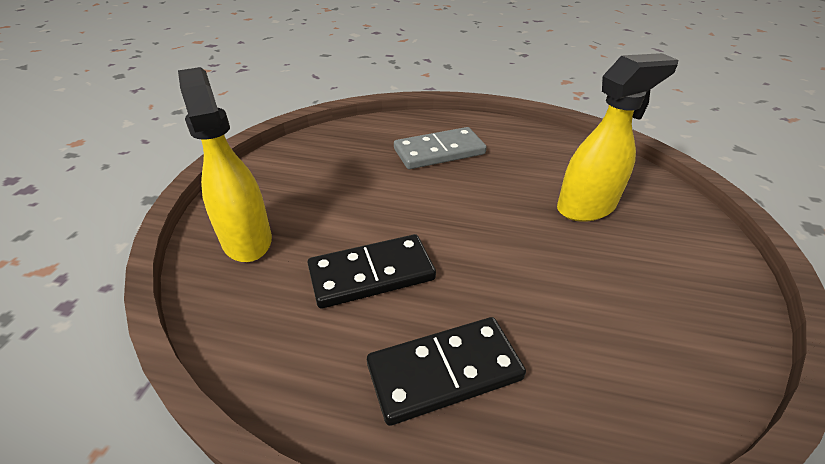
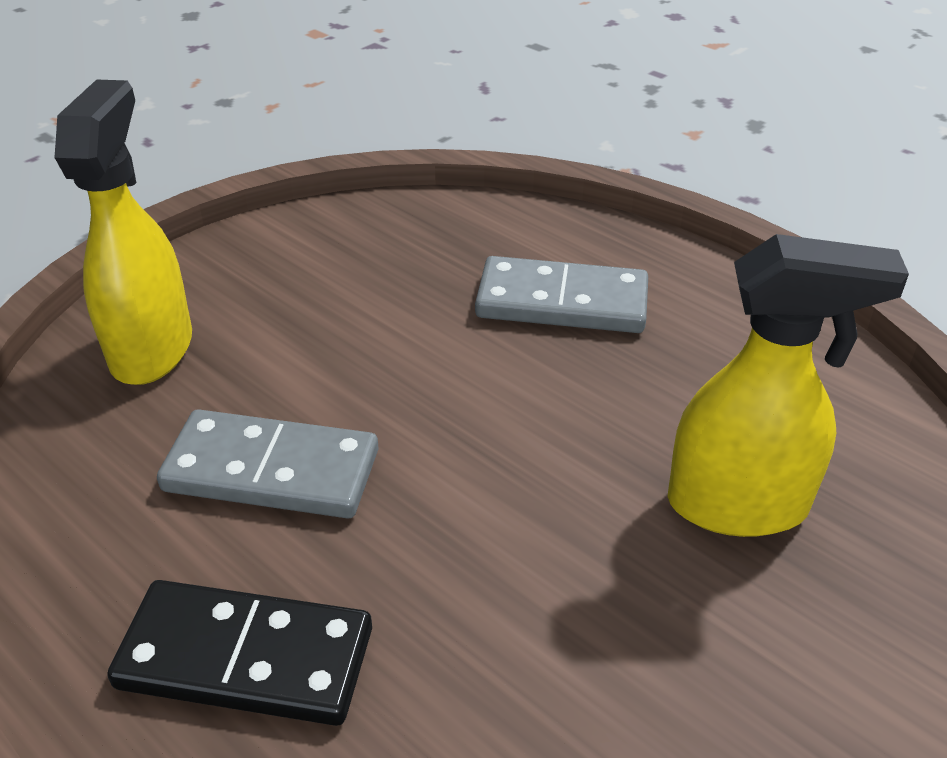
camera: 30 degrees right, 0 degrees up
(371, 274) = (271, 471): black domino -> grey domino

